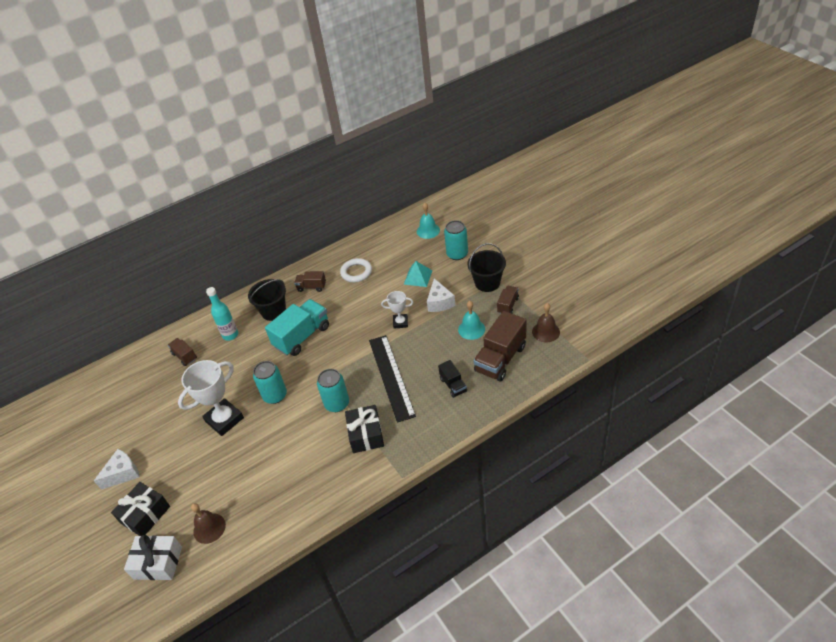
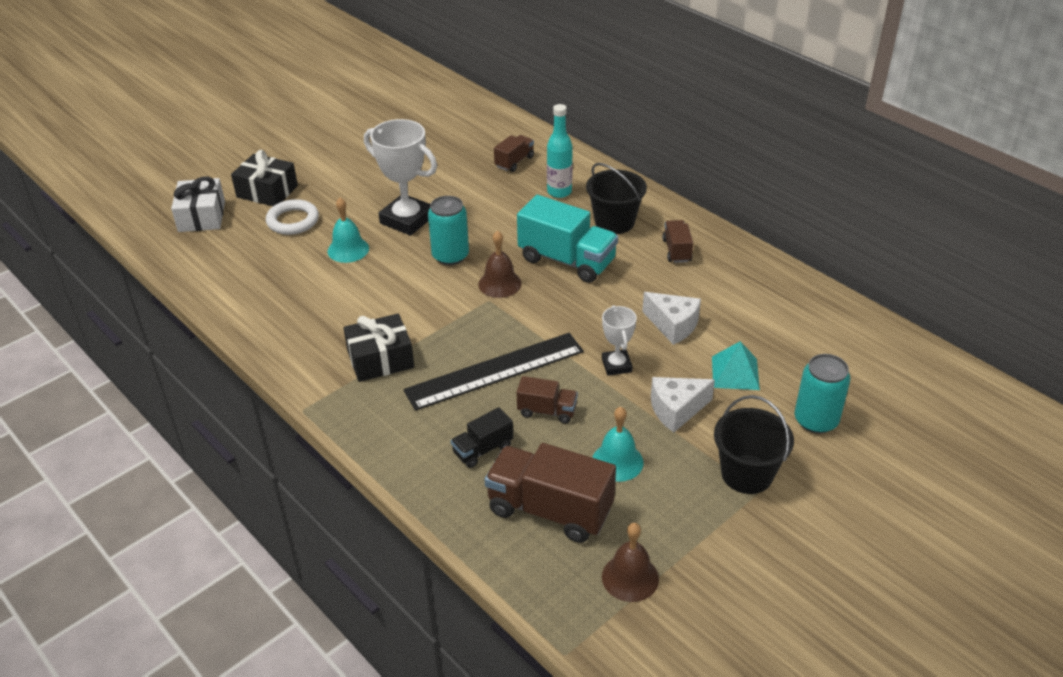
camera: 75 degrees right, 5 degrees down
(123, 473) = (326, 161): white cheese -> white cheese (673, 325)
(209, 528) = (242, 244): brown bell -> brown bell (499, 284)
(337, 404) = (438, 319): turquoise can -> none
(356, 272) = (725, 294): white ring -> white ring (293, 221)
(428, 230) = (870, 370): turquoise bell -> turquoise bell (348, 249)
(508, 305) = (691, 511): brown truck -> brown truck (547, 411)

